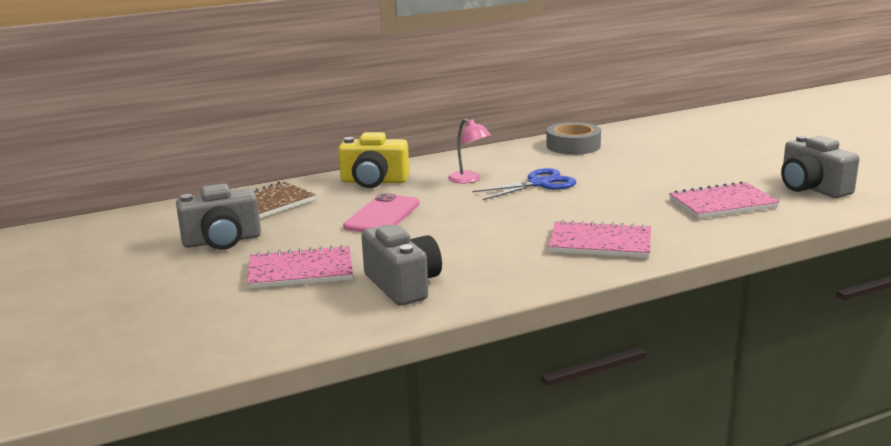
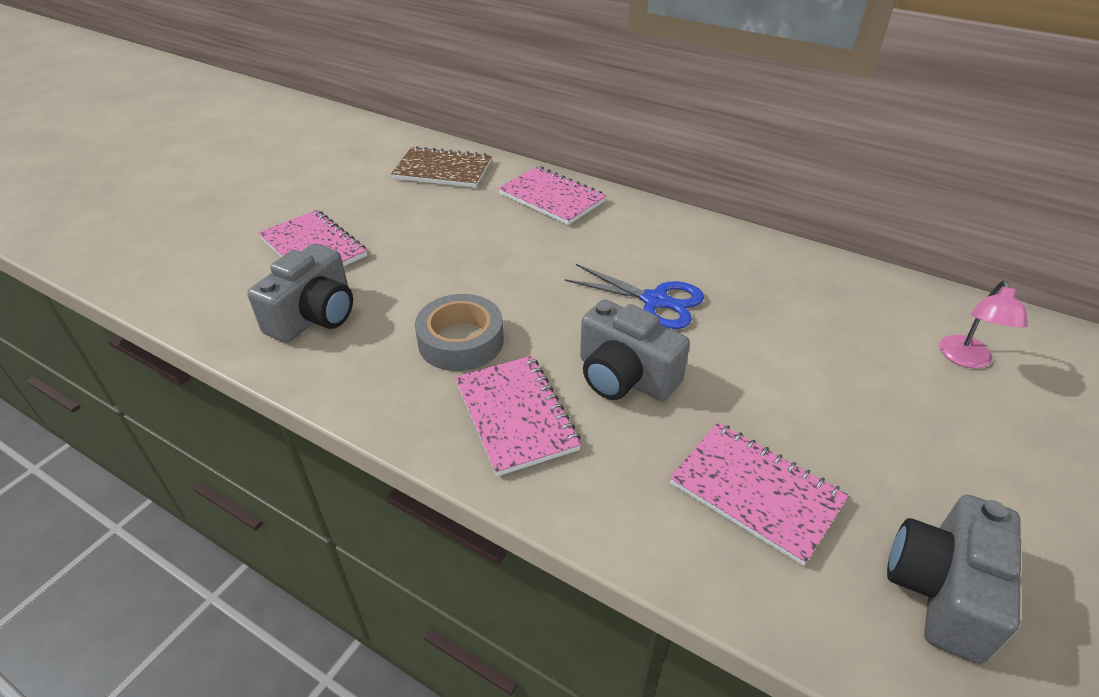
camera: 55 degrees right, 20 degrees up
(222, 241) = (351, 185): grey camera -> grey camera (624, 377)
(374, 181) = (552, 198): yellow camera -> pink notebook
(382, 215) = (471, 237): pink phone -> none
(469, 180) = (616, 249): pink lamp -> pink lamp (966, 359)
(573, 146) = (812, 280): grey tape -> grey tape (461, 341)

